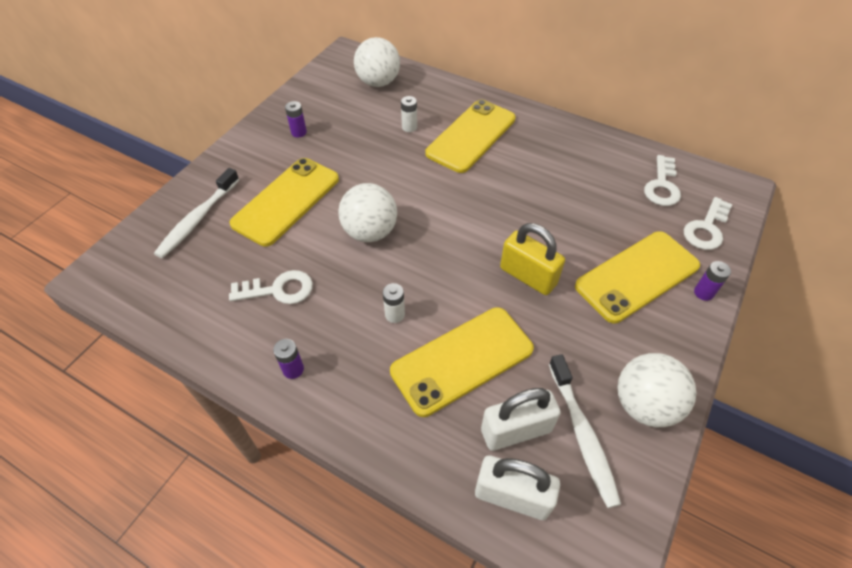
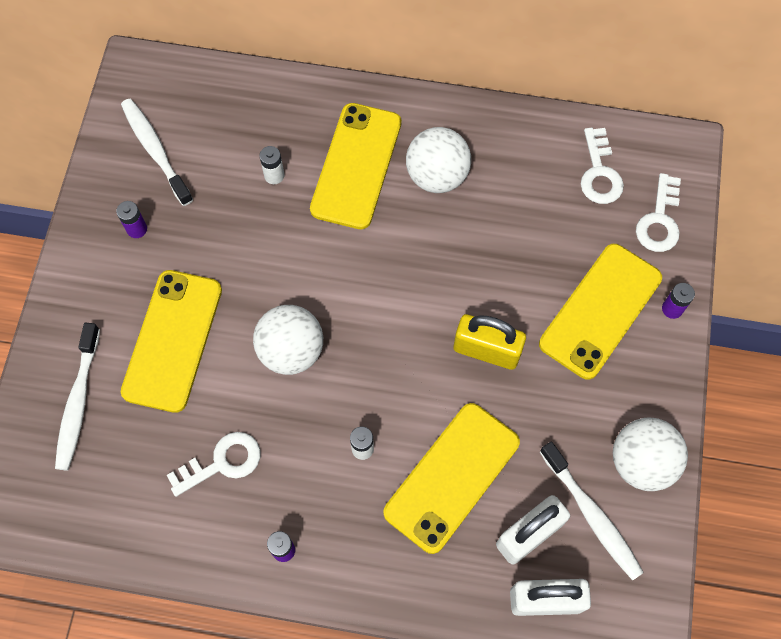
camera: 20 degrees left, 15 degrees up
(335, 95) = (155, 150): none -> white toothbrush
(378, 82) = (203, 110): white ball -> white ball (437, 176)

